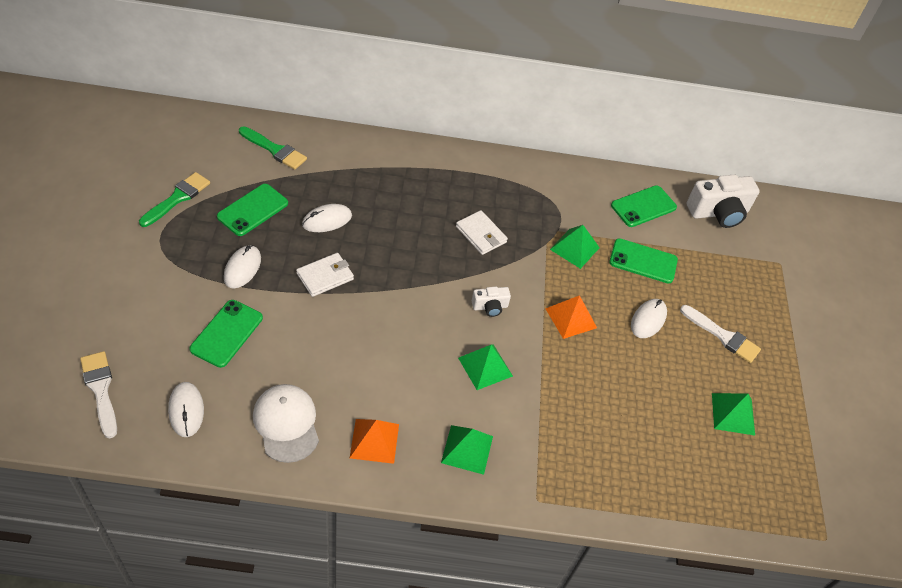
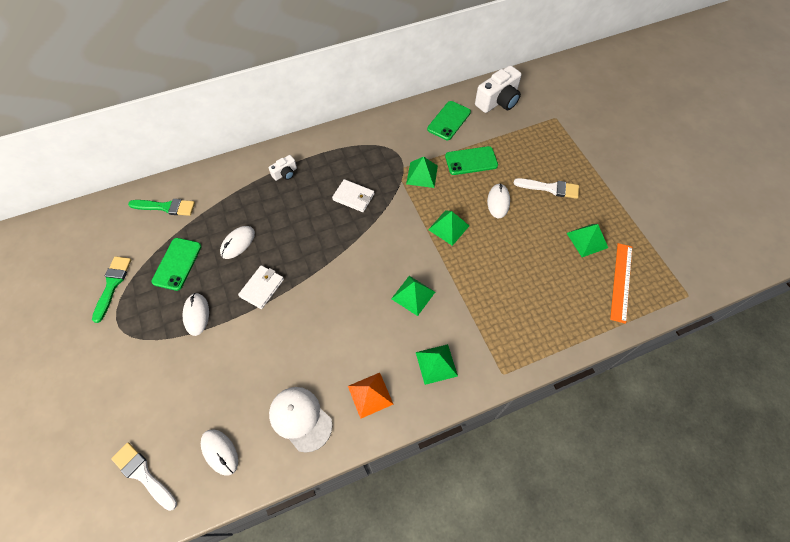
camera: 20 degrees left, 10 degrees up
(227, 333) = (215, 373): green phone -> none
(490, 307) = (391, 248): white camera -> white camera (285, 173)
(571, 318) = (448, 227): orange pyramid -> green pyramid
(747, 480) = (621, 282): none -> orange ruler

